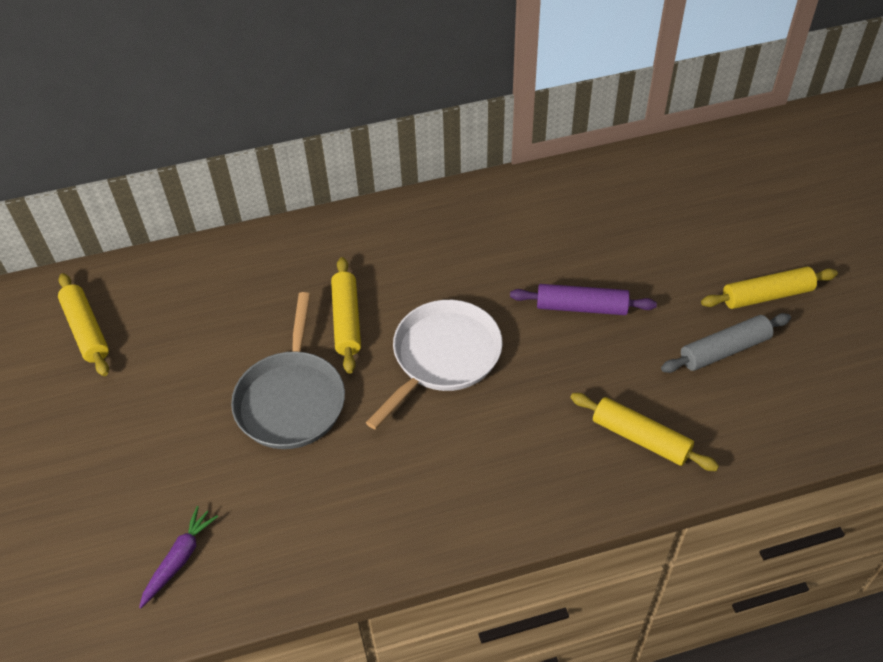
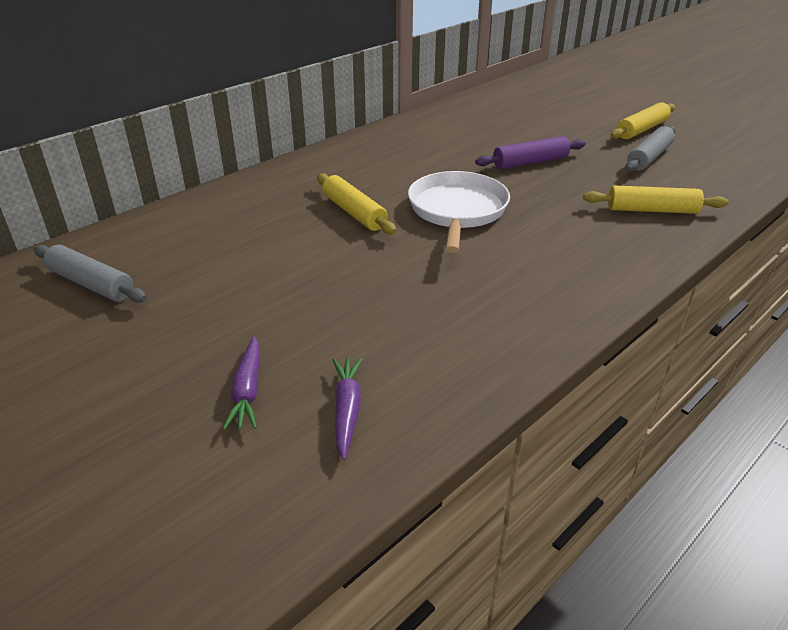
camera: 30 degrees left, 15 degrees down
(86, 330) = (91, 284): yellow rolling pin -> grey rolling pin
(127, 505) = (247, 390): none -> purple carrot
(291, 400) = (352, 269): grey pan -> none

